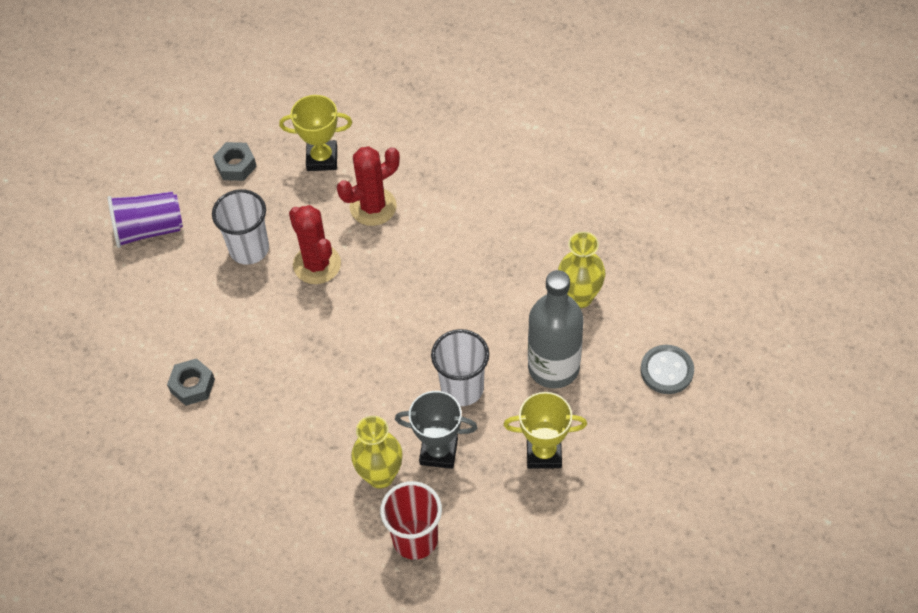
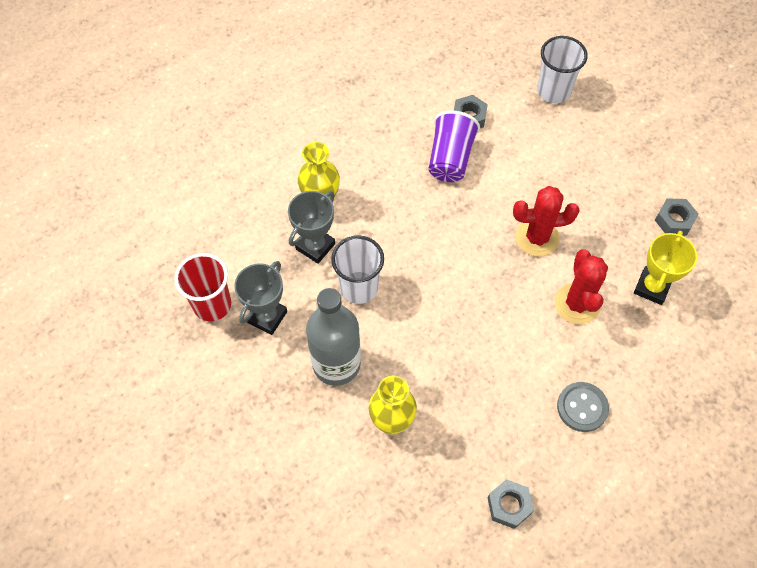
camera: 115 degrees right, 5 degrees up
(149, 229) = (633, 138): purple cup -> purple cup (450, 159)
(249, 249) = (578, 197): white cup -> white cup (553, 91)
(415, 539) = (257, 201): red cup -> red cup (212, 305)
(544, 453) = (267, 317): yellow trophy -> grey trophy
(594, 184) = (509, 505): none -> grey nut
(667, 370) = (278, 452): grey button -> grey button (582, 407)

